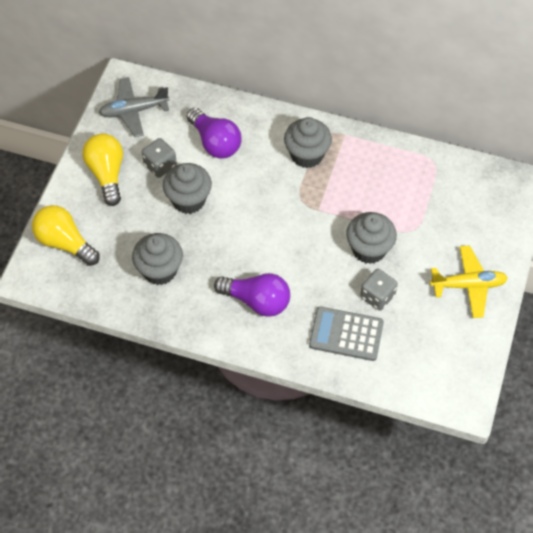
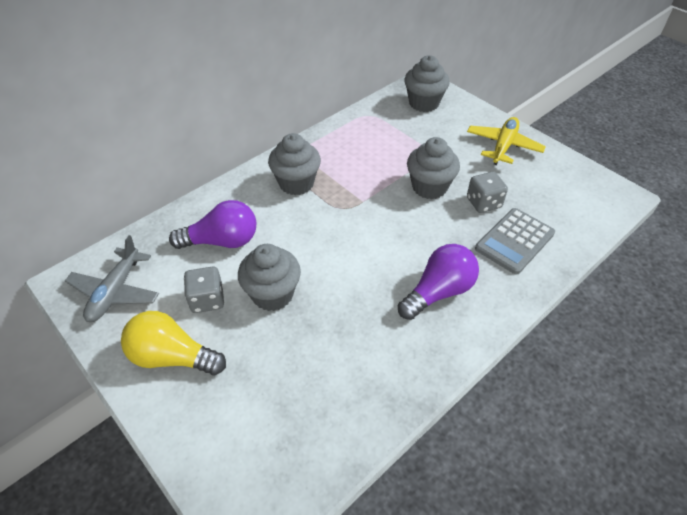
camera: 60 degrees left, 10 degrees down
(65, 242) = (231, 453): yellow light bulb -> none
(159, 270) = (344, 363): grey cupcake -> grey cupcake (423, 103)

